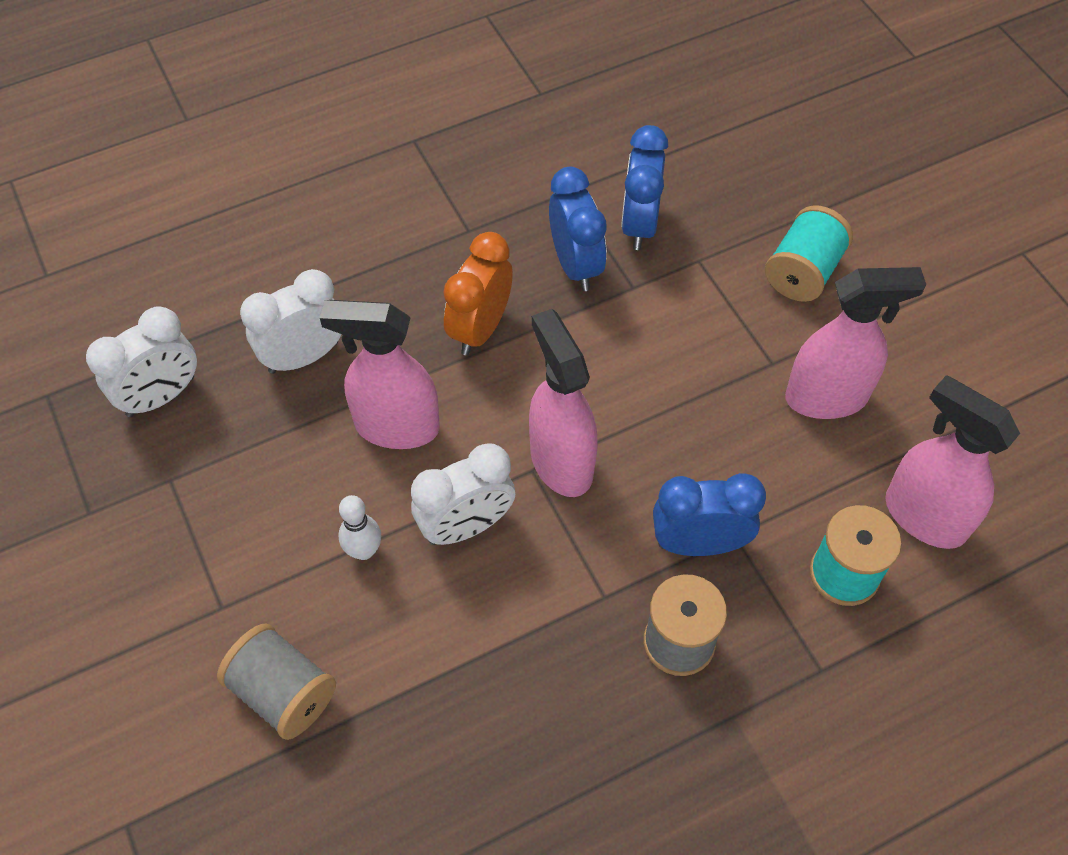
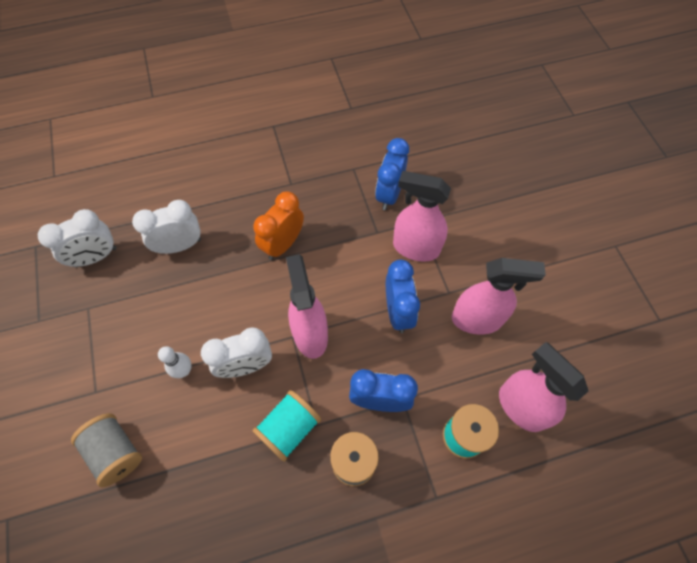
camera: 10 degrees right, 5 degrees up
(396, 427) = (221, 297): pink spray bottle -> pink spray bottle (415, 248)
(576, 265) = (347, 214): blue clock -> blue clock (398, 312)
(803, 272) = (479, 238): turquoise spool -> turquoise spool (289, 428)

